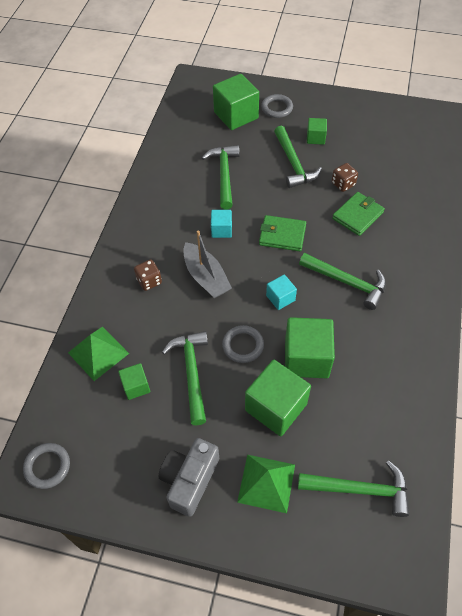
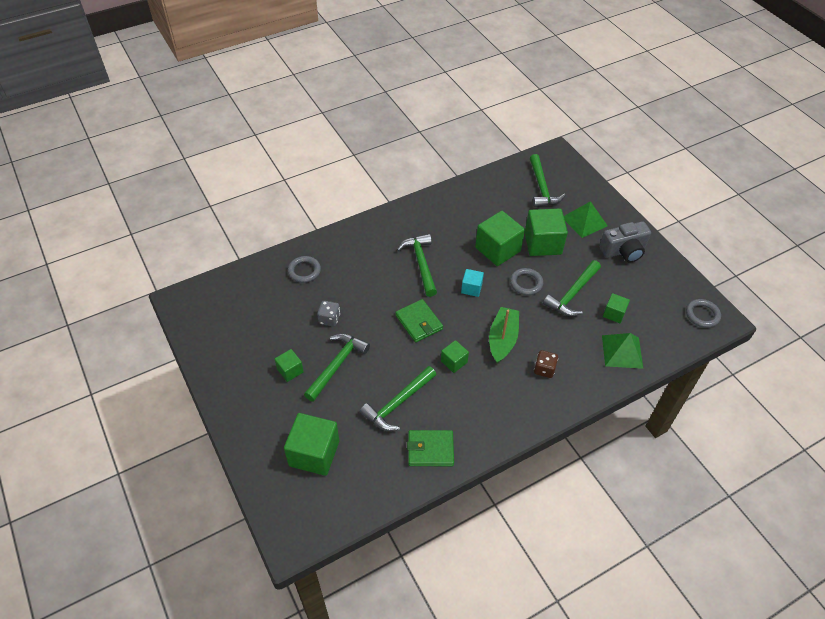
camera: 135 degrees left, 5 degrees down
(206, 277) = (502, 339): grey boat -> green boat
(221, 230) = (454, 362): turquoise cube -> green cube
(277, 108) = (274, 427): grey ring -> grey ring (304, 271)
(343, 184) = (329, 319): brown dice -> grey dice
(357, 215) = (354, 292): green wallet -> green wallet (430, 449)
(359, 489) = (541, 187): green hammer -> green hammer turned 150 degrees counterclockwise

